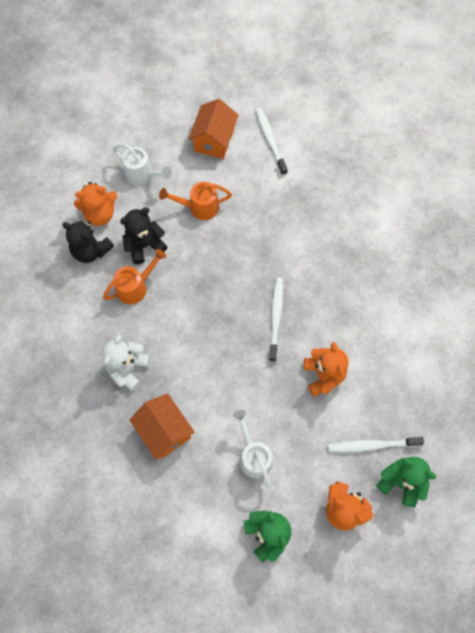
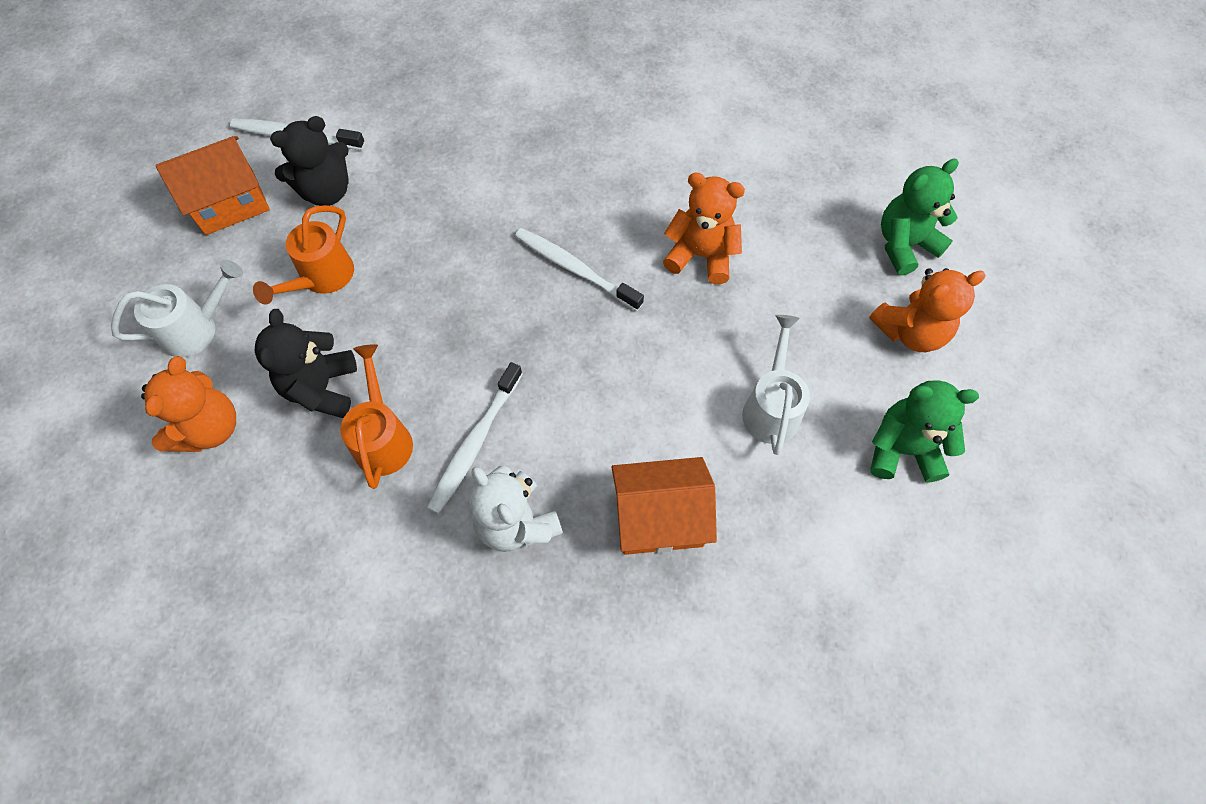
camera: 60 degrees left, 5 degrees down
(91, 251) = (263, 477): black teddy bear -> black teddy bear (327, 191)
(214, 140) = (230, 203): orange house -> orange house turned 75 degrees counterclockwise
(254, 455) = (771, 407): white watering can -> white watering can turned 90 degrees clockwise
(372, 445) = (836, 251): white toothbrush -> white toothbrush (475, 442)

